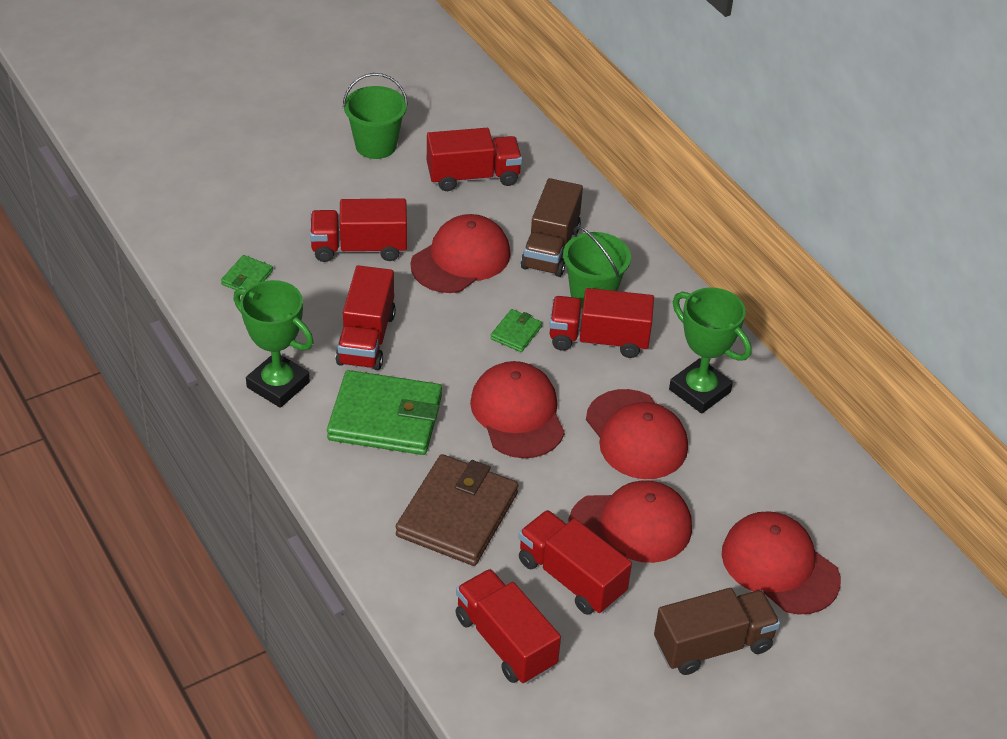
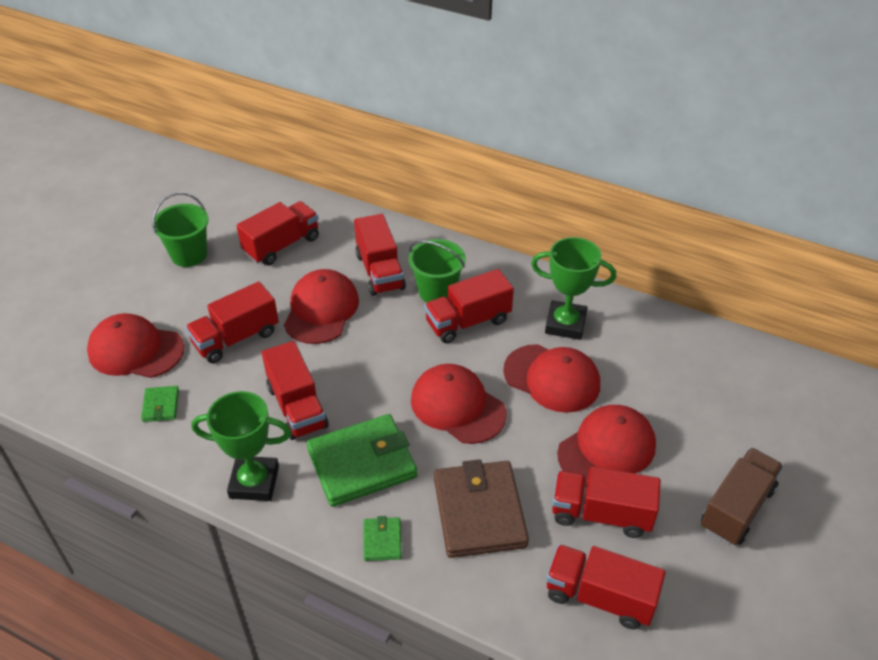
camera: 30 degrees left, 0 degrees up
(516, 333) = (406, 345): green wallet -> green wallet (382, 540)
(550, 248) = (380, 271): brown truck -> red truck
(780, 566) = (724, 422): red cap -> red cap (135, 350)

